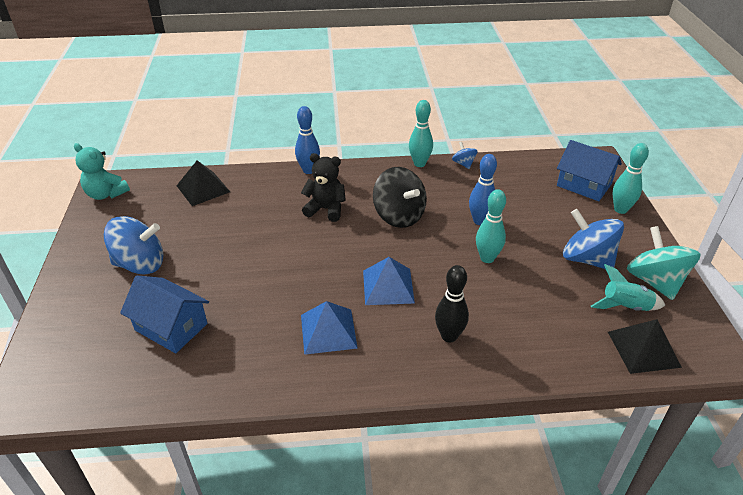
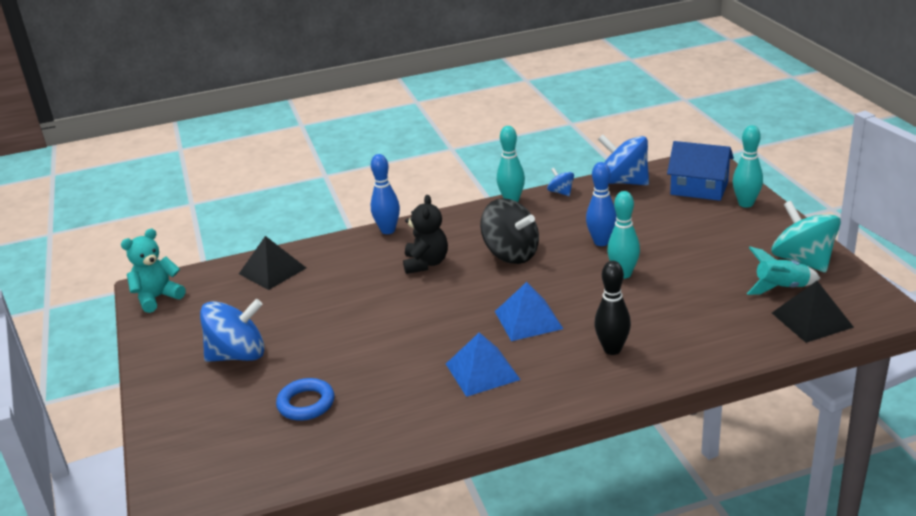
camera: 10 degrees left, 10 degrees down
(106, 194) = (157, 298): turquoise teddy bear -> turquoise teddy bear turned 120 degrees clockwise
(171, 327) = (306, 404): blue house -> blue ring
(326, 209) = (426, 263): black teddy bear -> black teddy bear turned 90 degrees clockwise
(587, 259) = (727, 254): blue spinning top -> blue spinning top (623, 182)

